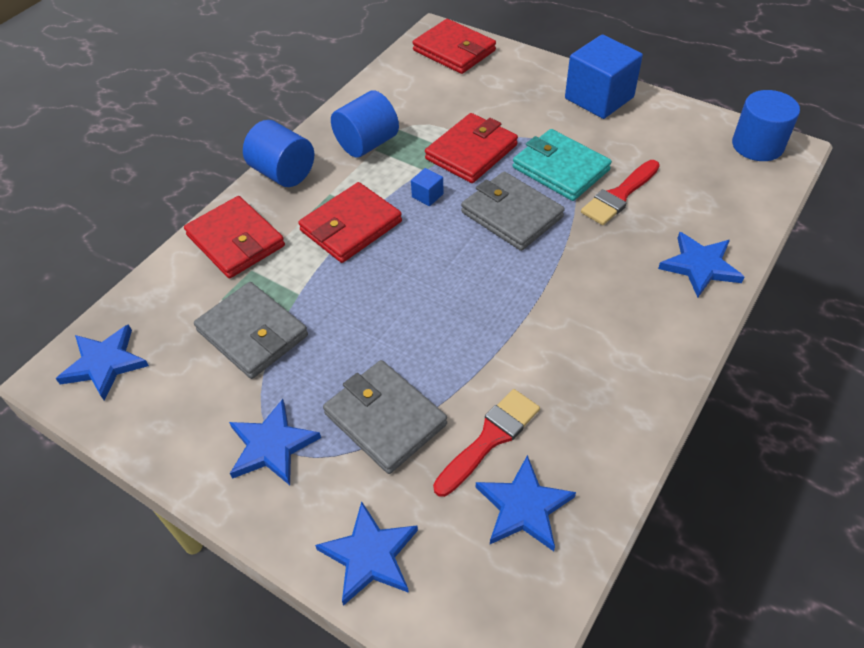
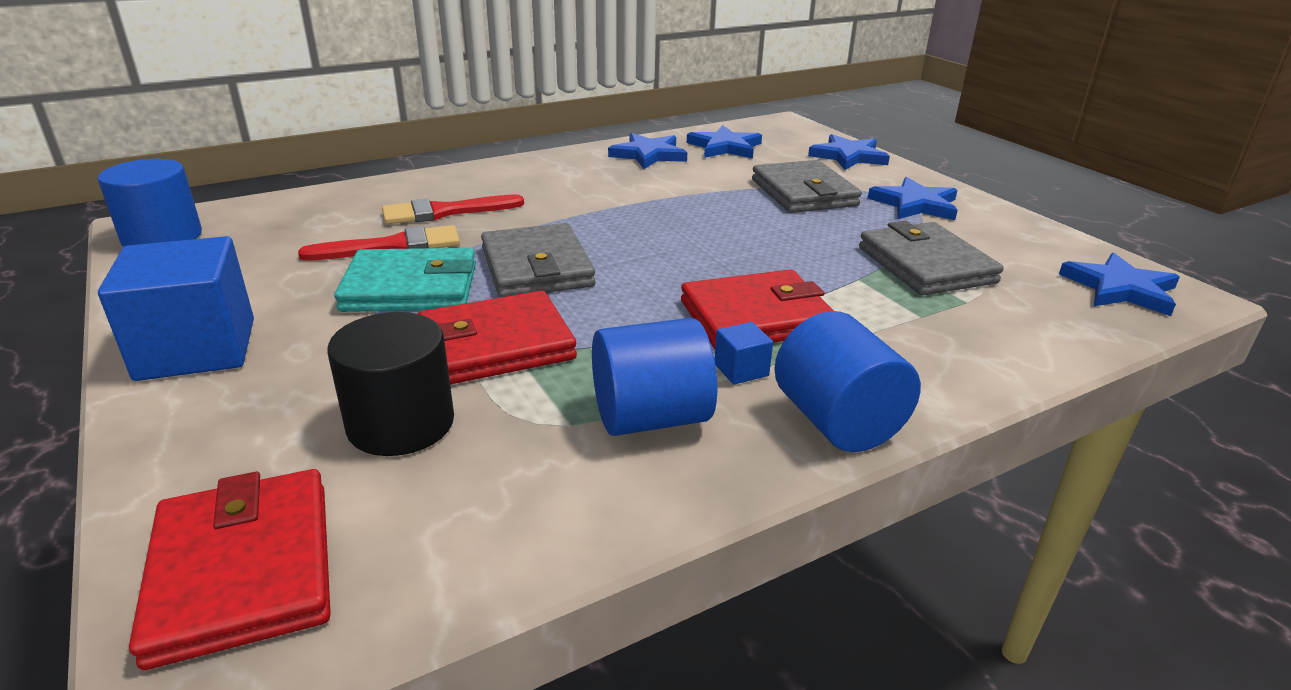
camera: 155 degrees left, 20 degrees down
(235, 241) = (942, 352): red wallet -> none
(427, 195) = (619, 316): blue cube -> blue cube (741, 370)
(466, 103) = (401, 424): none -> black cylinder
(490, 438) = (722, 169): red brush -> red brush (444, 212)
(560, 169) = (410, 288): turquoise wallet -> turquoise wallet turned 75 degrees counterclockwise
(700, 266) = (419, 189): blue star -> blue star (648, 155)

